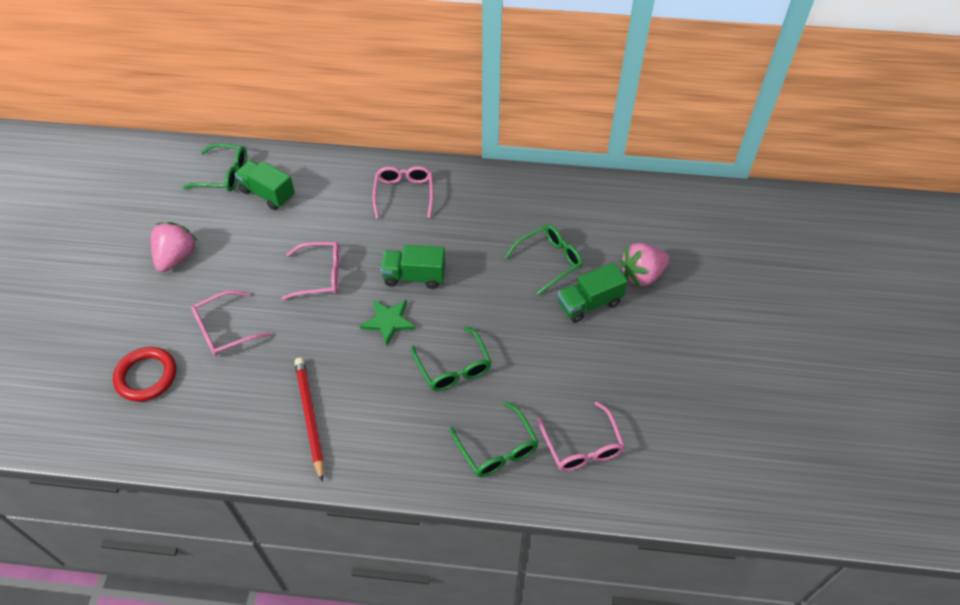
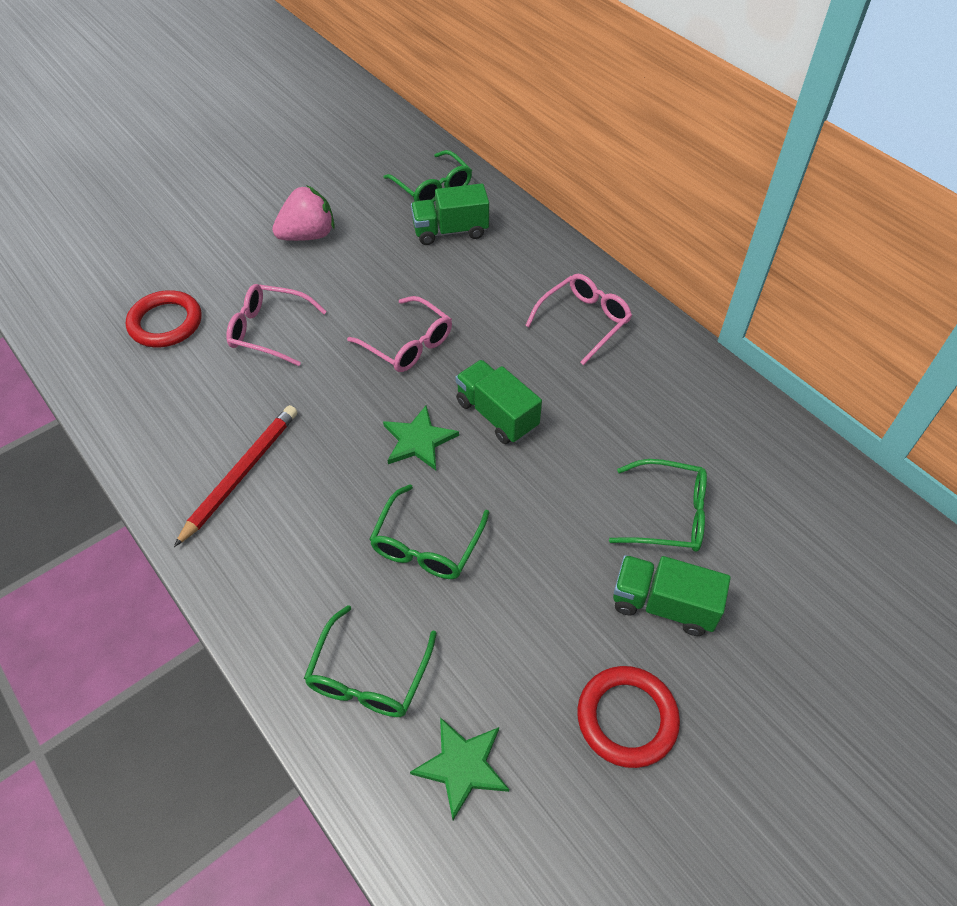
camera: 45 degrees right, 0 degrees up
(268, 194) = (450, 231): green truck -> green truck turned 90 degrees counterclockwise
(582, 446) = (462, 766): pink glasses -> green star
(625, 364) = (627, 718): none -> red ring
(642, 275) = (774, 627): pink strawberry -> none

